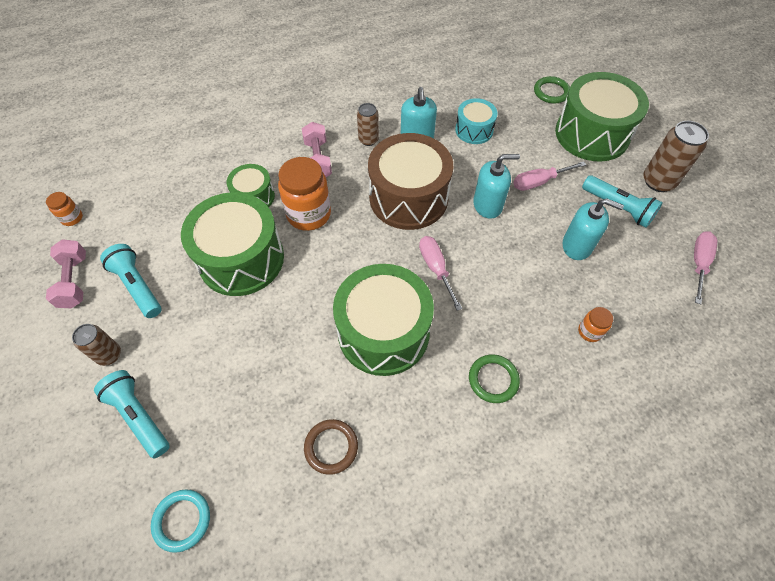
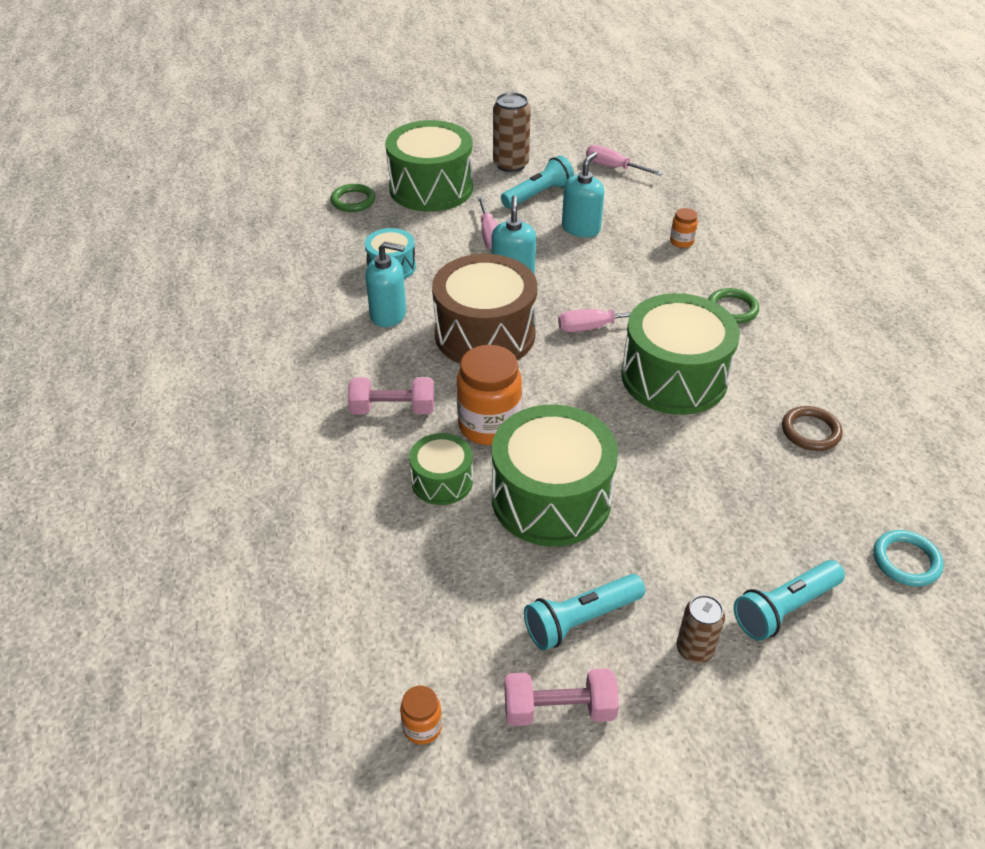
camera: 80 degrees left, 15 degrees down
(368, 140) = (373, 357): brown can -> none

